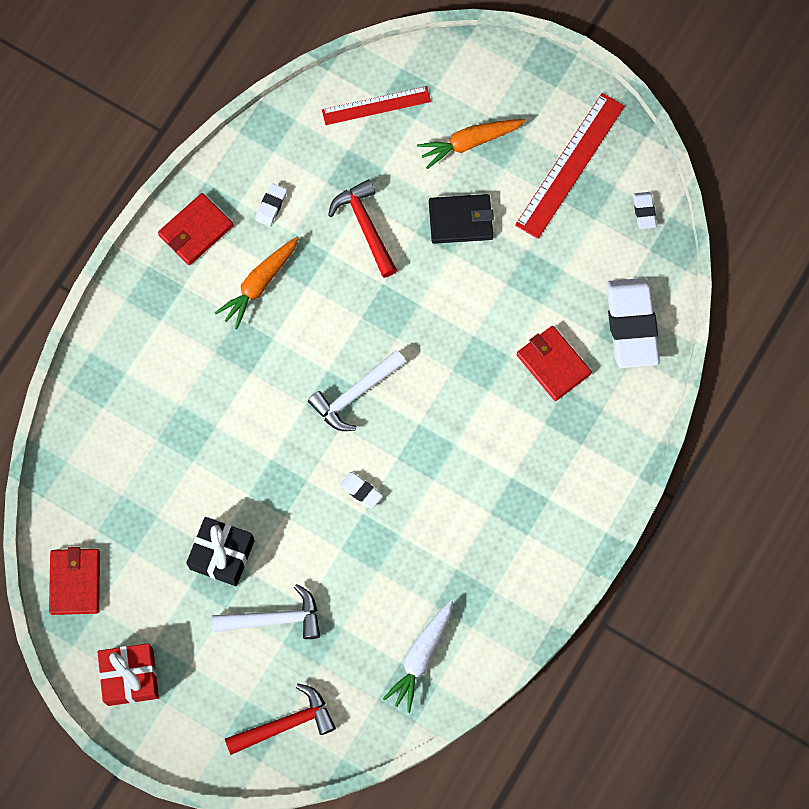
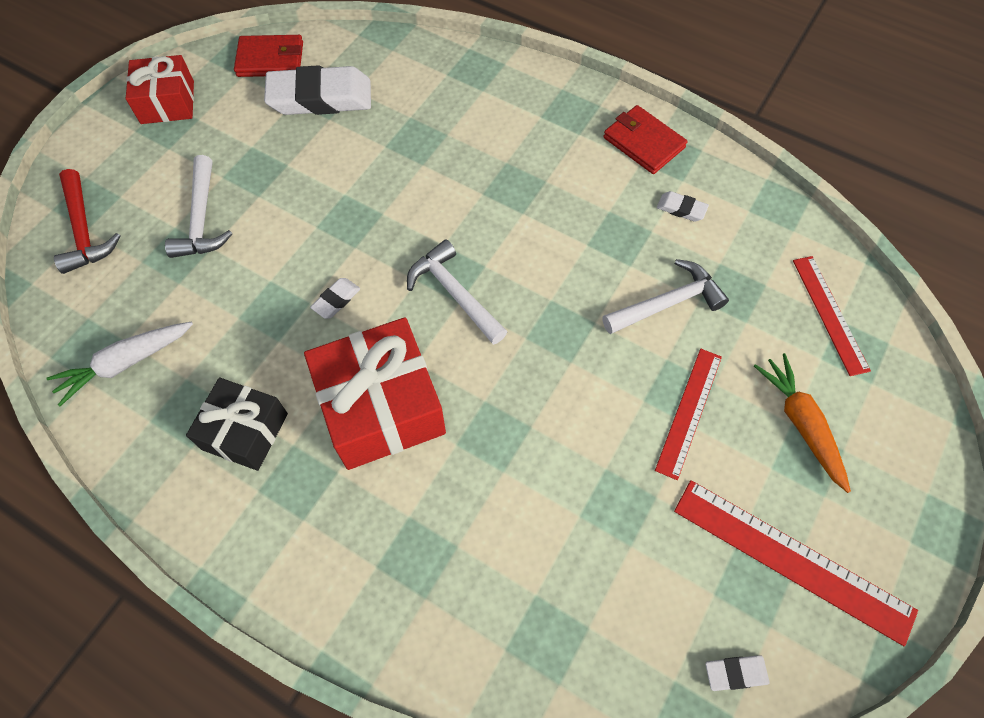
camera: 90 degrees right, 10 degrees down
(222, 554) = (280, 172): black gift -> black gift (245, 431)
(259, 284) = (586, 199): orange carrot -> none
(365, 226) = (667, 303): red hammer -> white hammer
(421, 657) = (125, 363): white carrot -> white carrot turned 60 degrees counterclockwise
(458, 448) = (381, 407): none -> red gift
(461, 220) = (689, 412): black wallet -> red ruler
(553, 364) = (492, 529): red wallet -> none
(631, 325) = (552, 646): white eraser -> white eraser (320, 98)

